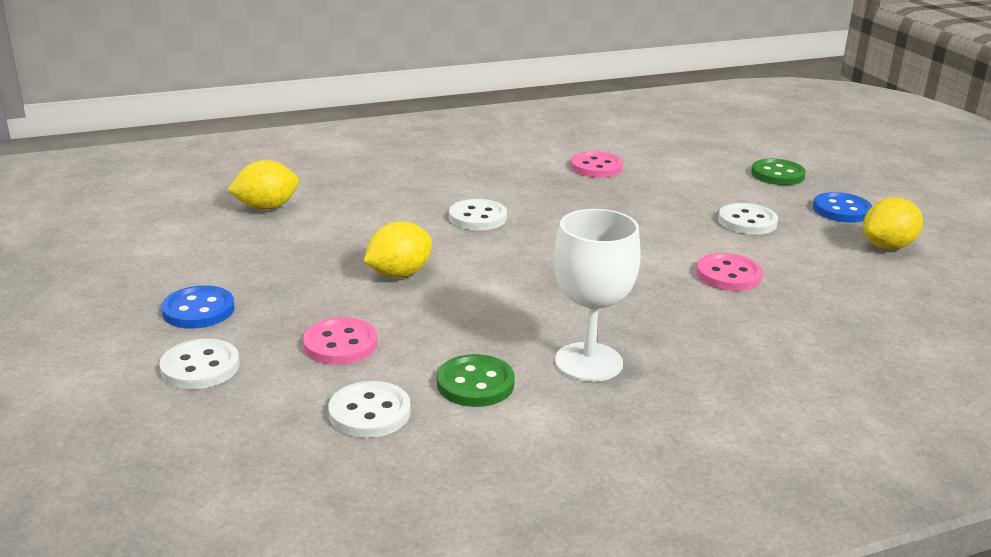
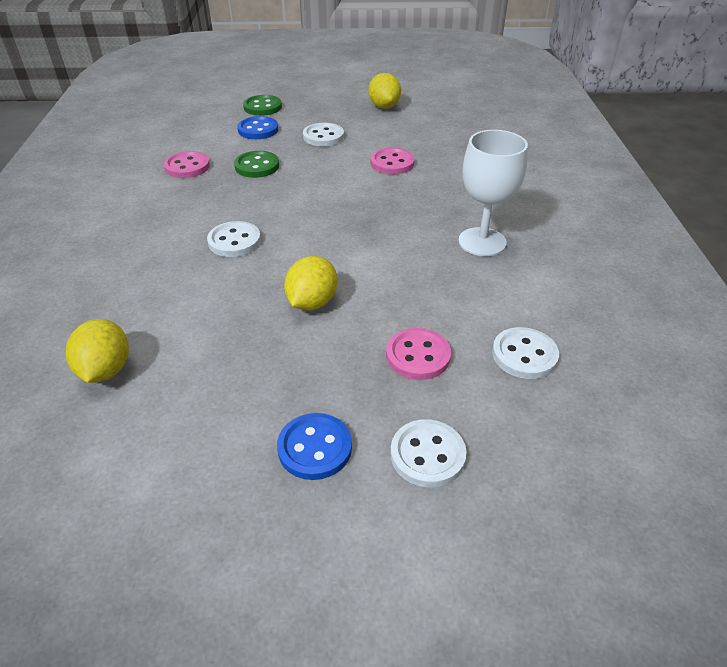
camera: 70 degrees left, 15 degrees up
(399, 274) = (312, 302): yellow lemon -> yellow lemon turned 45 degrees clockwise
(475, 384) = (497, 296): green button -> green button (257, 166)
(841, 210) = (329, 104): blue button -> blue button (258, 130)

